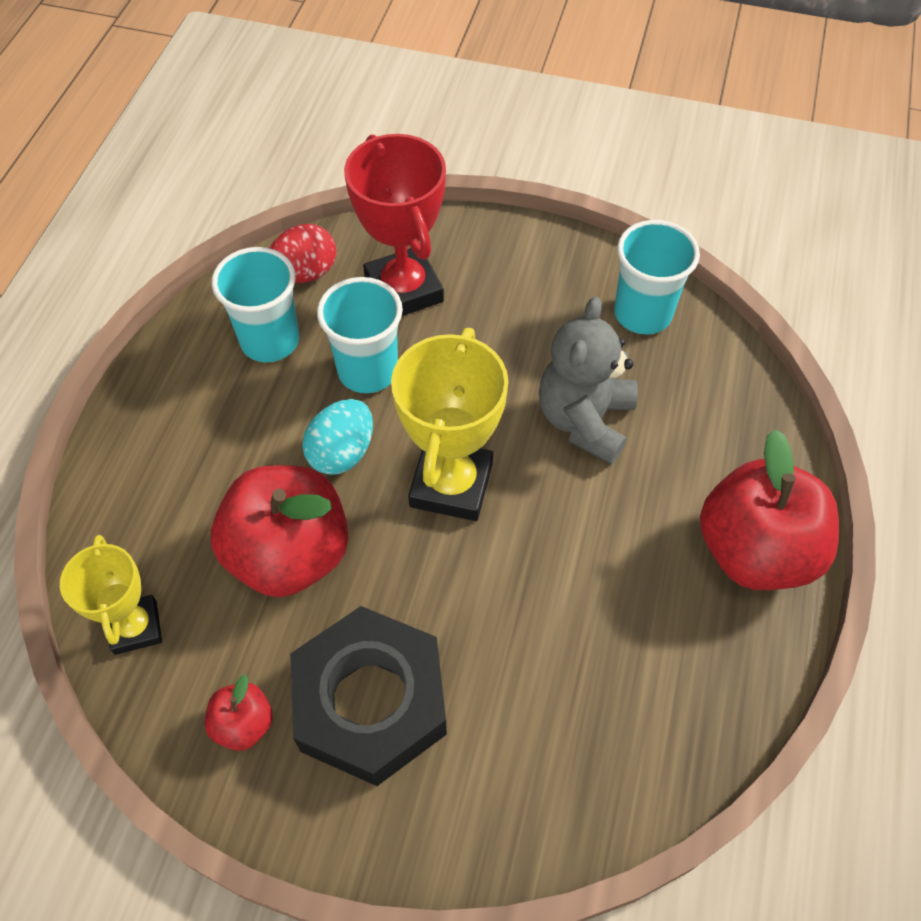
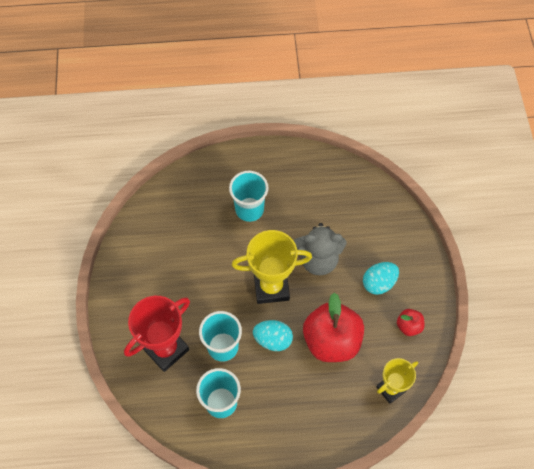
camera: 110 degrees left, 5 degrees up
(305, 273) = (170, 404): red egg -> none
(371, 701) = (379, 283): black nut -> turquoise egg
(584, 420) = (217, 243): grey teddy bear -> grey teddy bear (318, 260)
(642, 314) = (146, 235): turquoise cup -> turquoise cup (249, 209)
(755, 551) = (257, 166): red apple -> none

